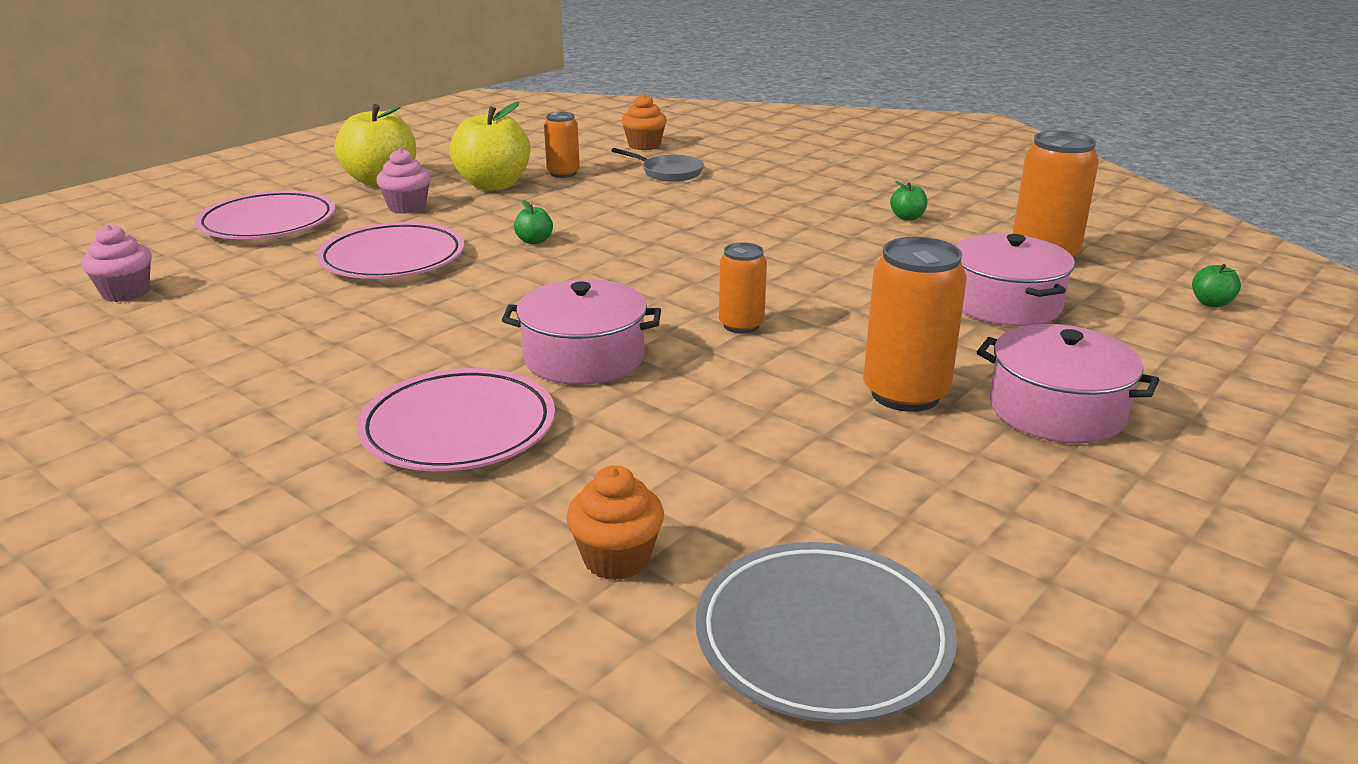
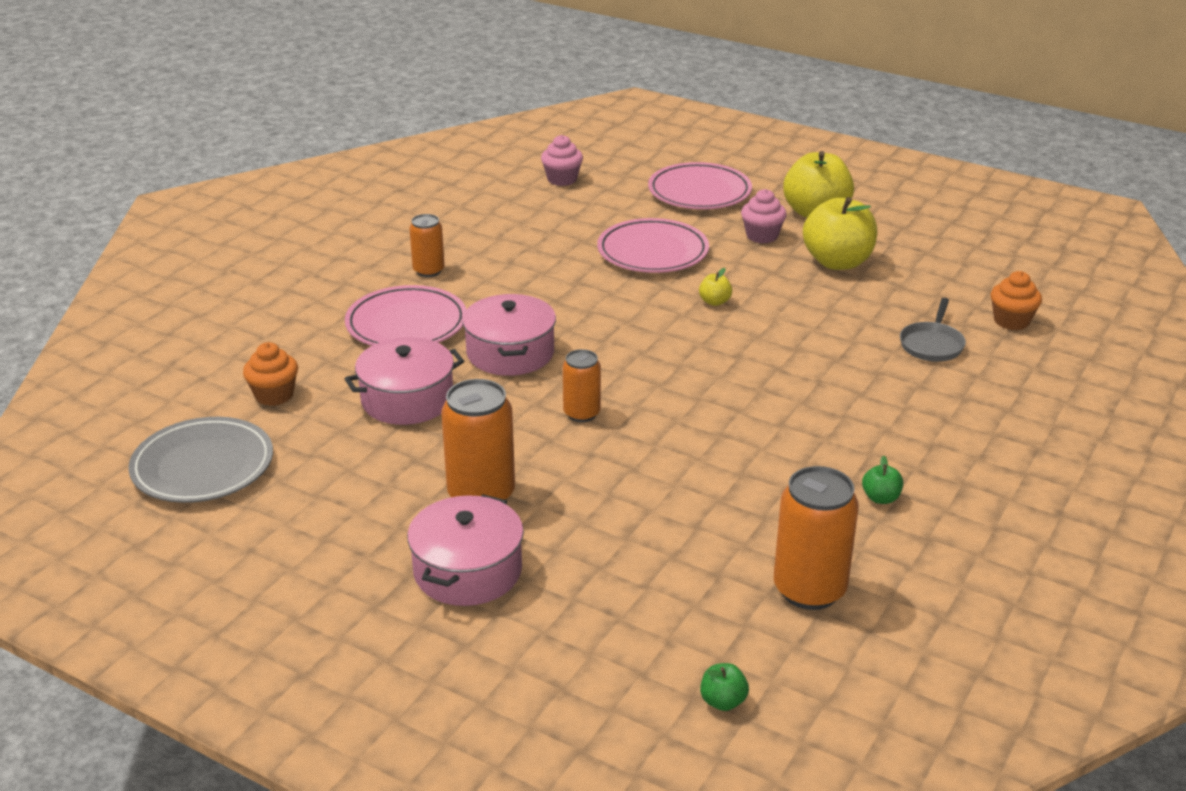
camera: 80 degrees right, 5 degrees up
(534, 241) = (714, 302): green apple -> yellow apple
(563, 173) = (891, 290): orange can -> orange can (428, 271)
(1005, 304) = (672, 555): pink pot -> pink pot (407, 400)

